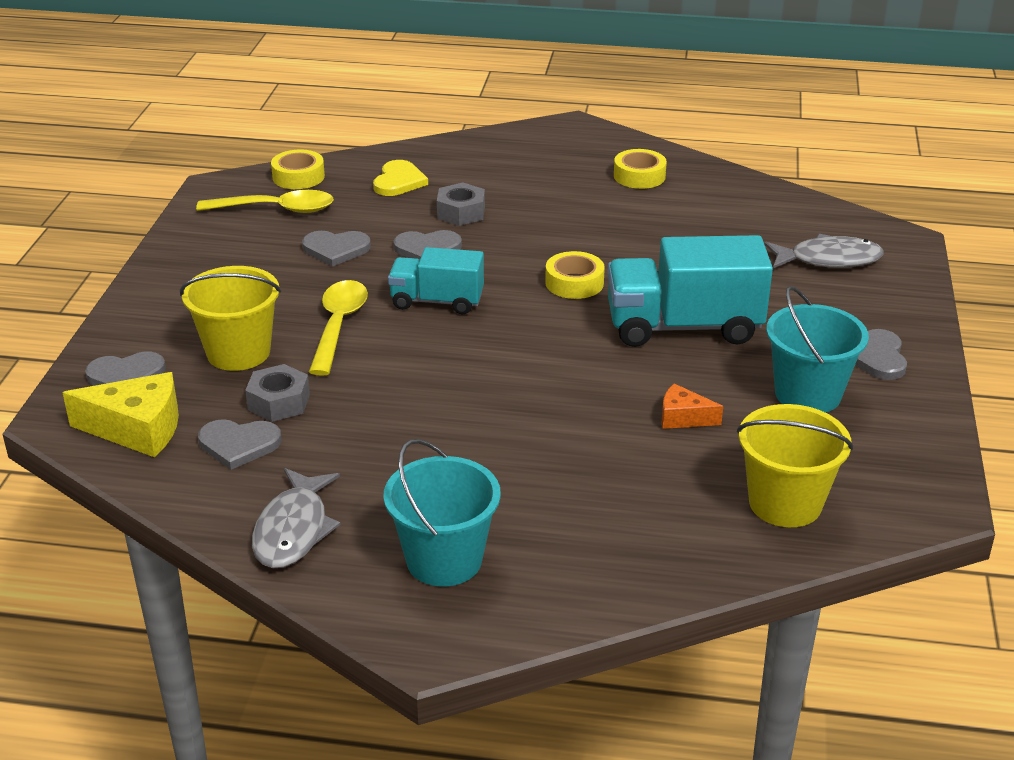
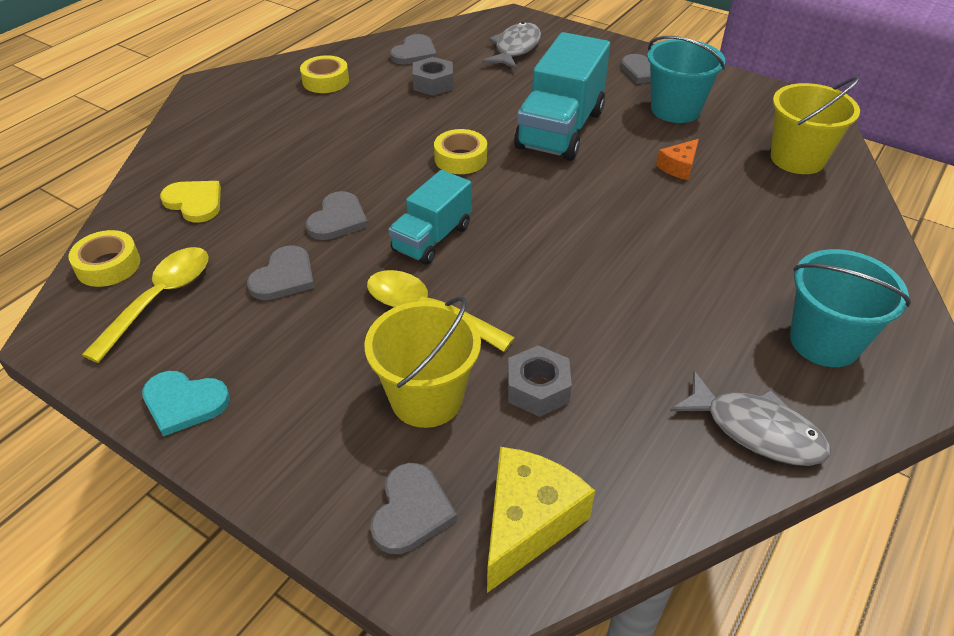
camera: 65 degrees left, 10 degrees up
(179, 256) = (184, 403): none -> turquoise heart
(239, 444) = (598, 438): grey heart -> grey heart (414, 53)
(461, 212) = (291, 183): grey nut -> grey nut (433, 84)

